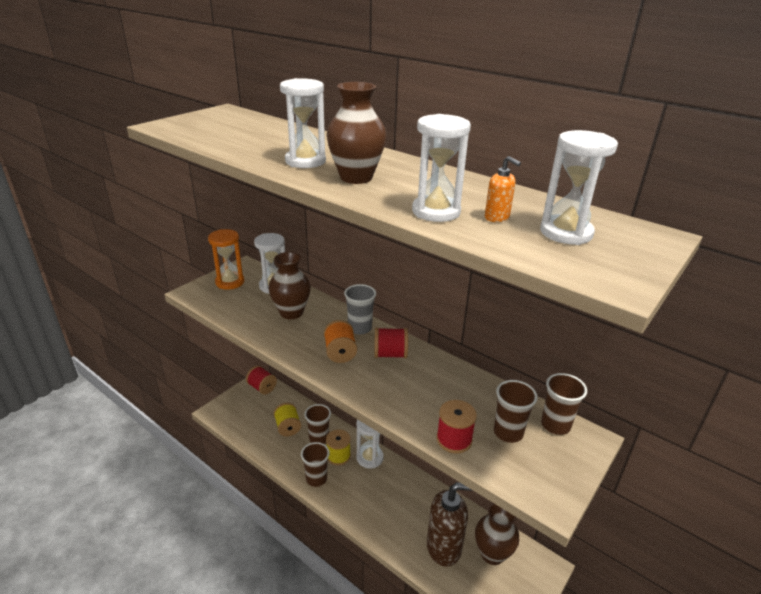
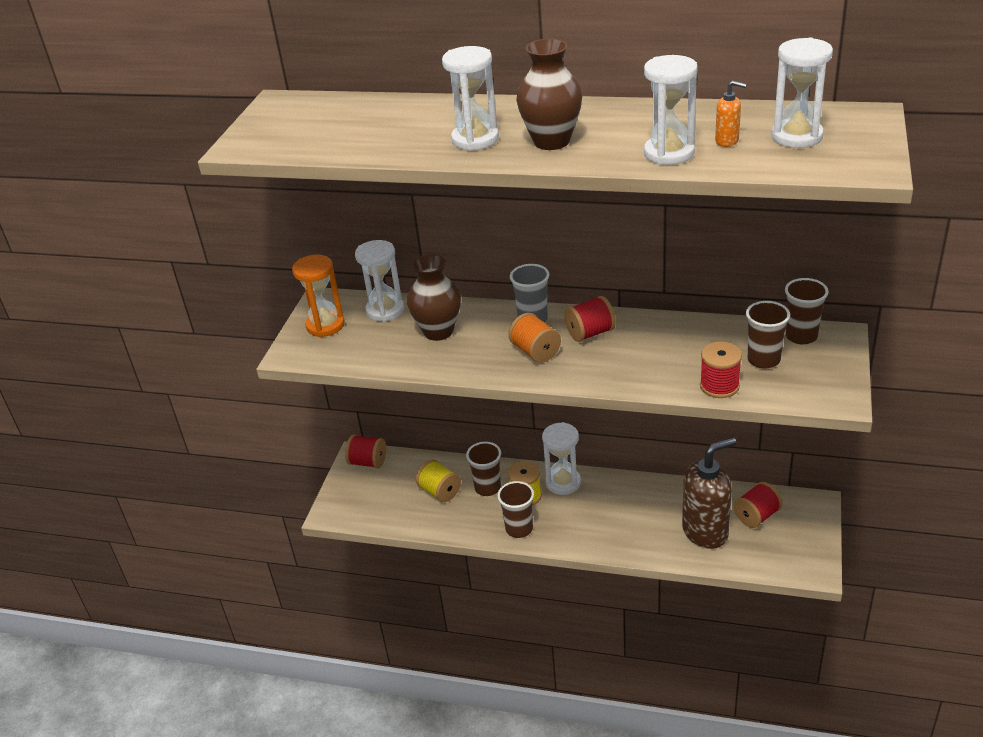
camera: 20 degrees left, 5 degrees up
(492, 554) = (756, 516): brown vase -> red spool

